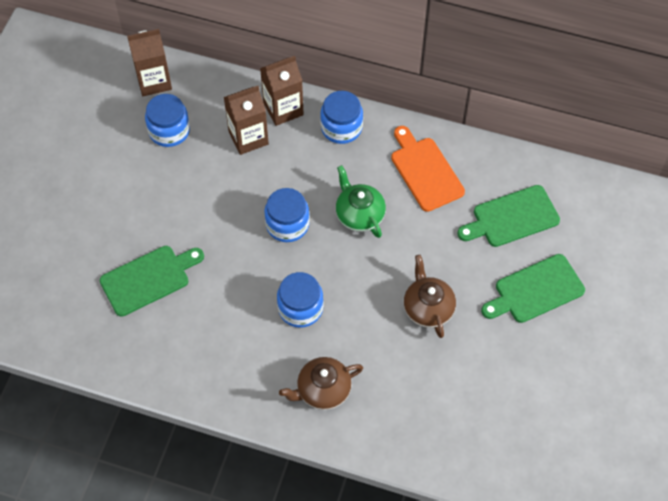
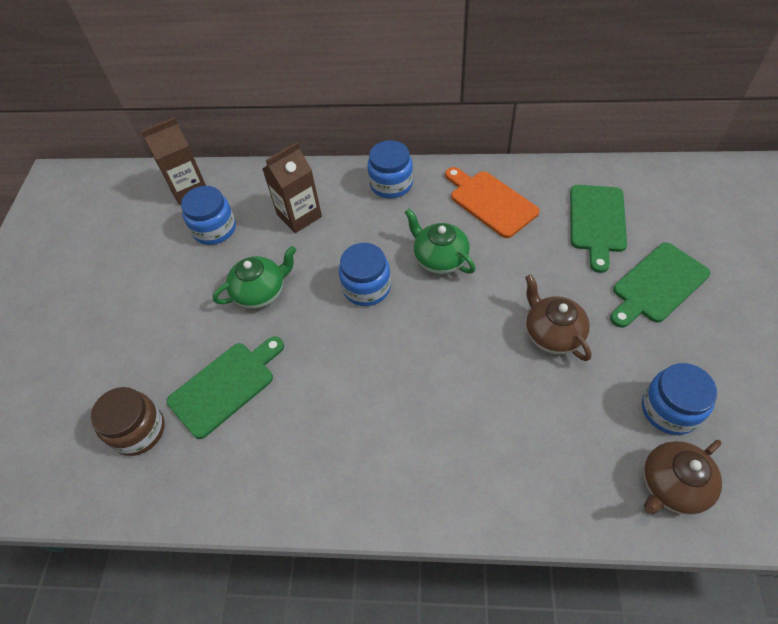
camera: 10 degrees left, 5 degrees down
(73, 296) = (138, 430): none -> brown jar
(196, 204) = (261, 292): none -> green teapot
(283, 109) = (327, 182): brown carton -> none
(300, 308) = (411, 372): blue jar -> blue jar (669, 409)
(322, 390) = (471, 462): brown teapot -> brown teapot (672, 486)
(512, 217) = (597, 222): green cutting board -> green cutting board turned 45 degrees counterclockwise

